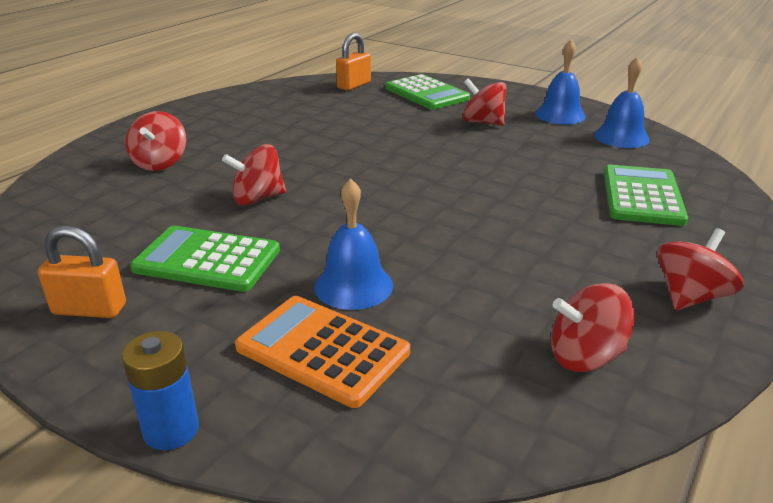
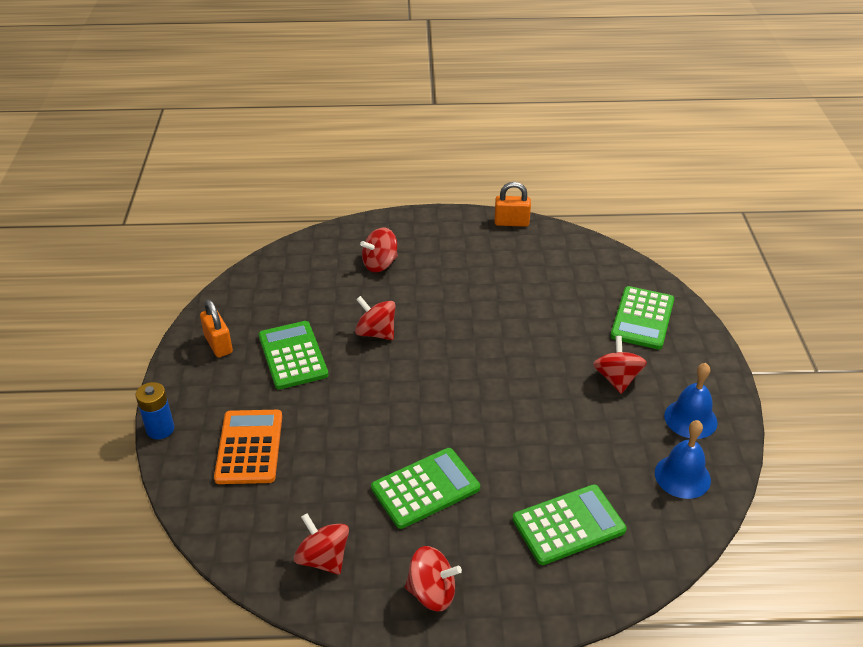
camera: 55 degrees right, 10 degrees up
(353, 286) = (316, 428): blue bell -> none
(354, 85) = (609, 271): orange padlock -> orange padlock (511, 222)
(528, 249) = (425, 488): none -> green calculator

